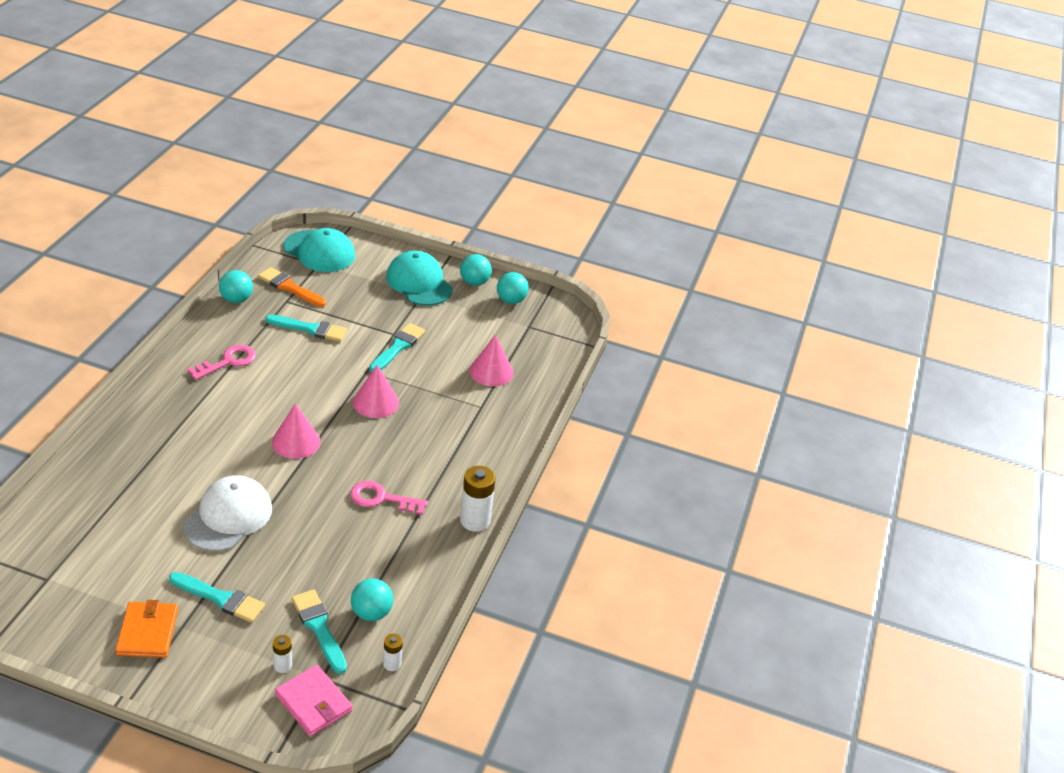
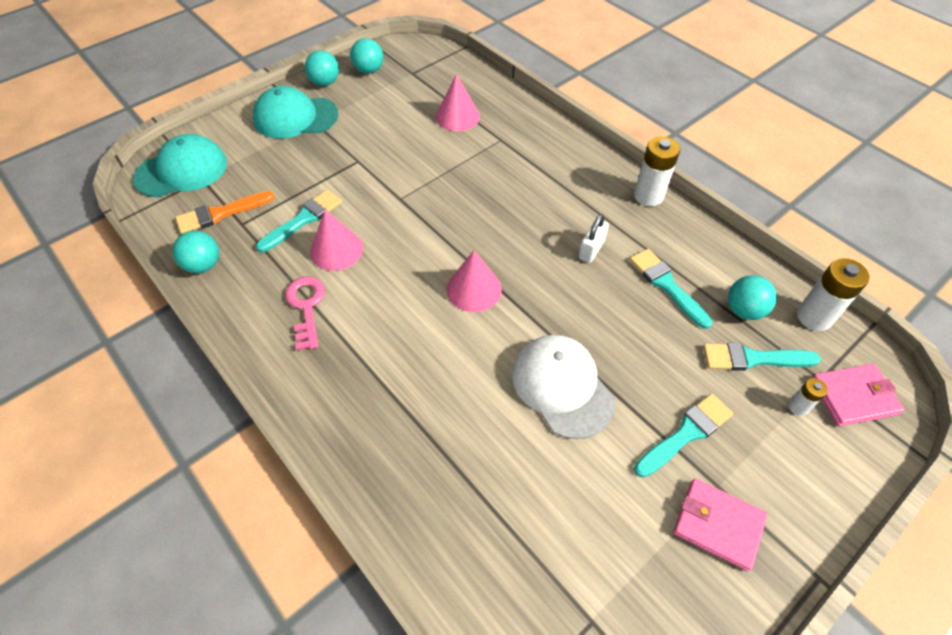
camera: 55 degrees left, 15 degrees up
(147, 632) = (718, 525): orange wallet -> pink wallet
(376, 402) = (451, 207): pink cone -> pink cone (336, 250)
(382, 498) = (591, 250): pink key -> white padlock
(392, 664) = (814, 317): white battery -> white battery, size x1.88
(398, 347) = (380, 164): turquoise brush -> turquoise brush (666, 285)

